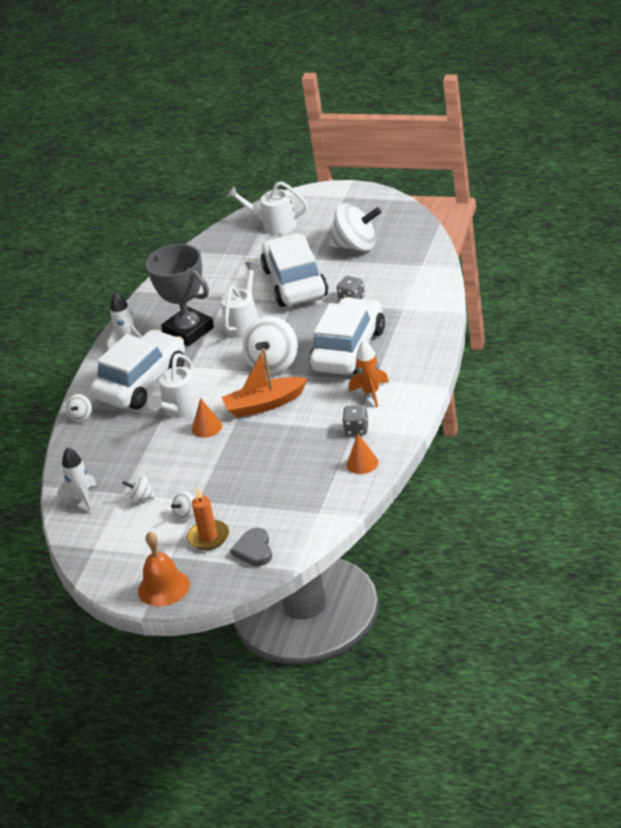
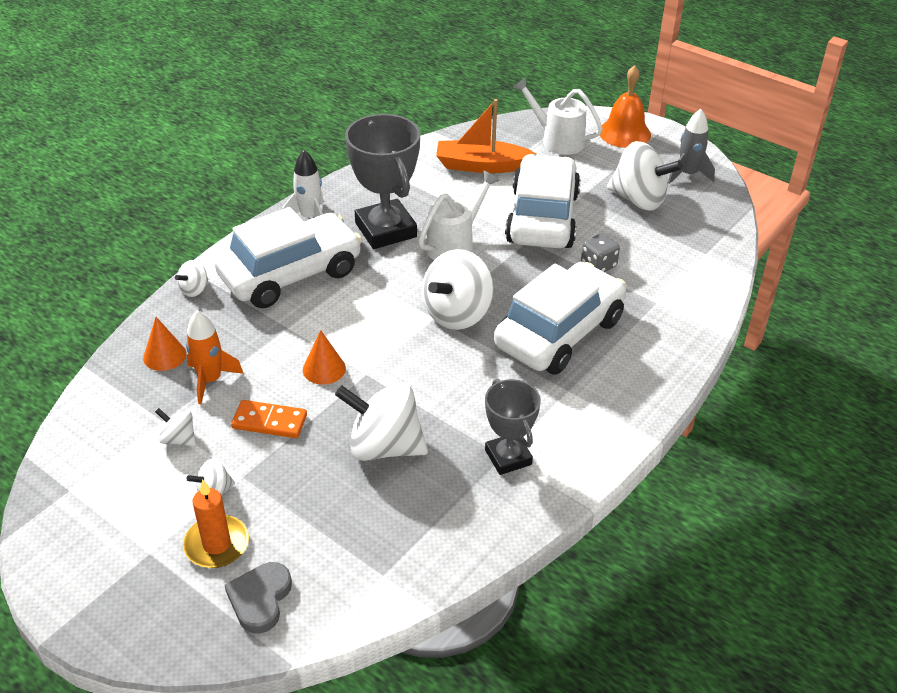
camera: 15 degrees right, 5 degrees up
(82, 499) = (111, 406): white rocket -> none
(163, 587) = (104, 603): orange bell -> orange bell (624, 133)
(179, 410) = (308, 329): white watering can -> none
(193, 468) = (269, 421): none -> orange domino
(264, 404) = (412, 367): orange boat -> orange boat (481, 166)
(276, 453) = (384, 446): none -> white spinning top
(357, 429) = (508, 457): grey dice -> grey trophy
(362, 463) = (486, 517): orange cone -> orange cone (164, 355)
(371, 393) = (555, 409): orange rocket -> orange rocket (210, 380)
(383, 216) = (688, 174): none -> grey rocket

